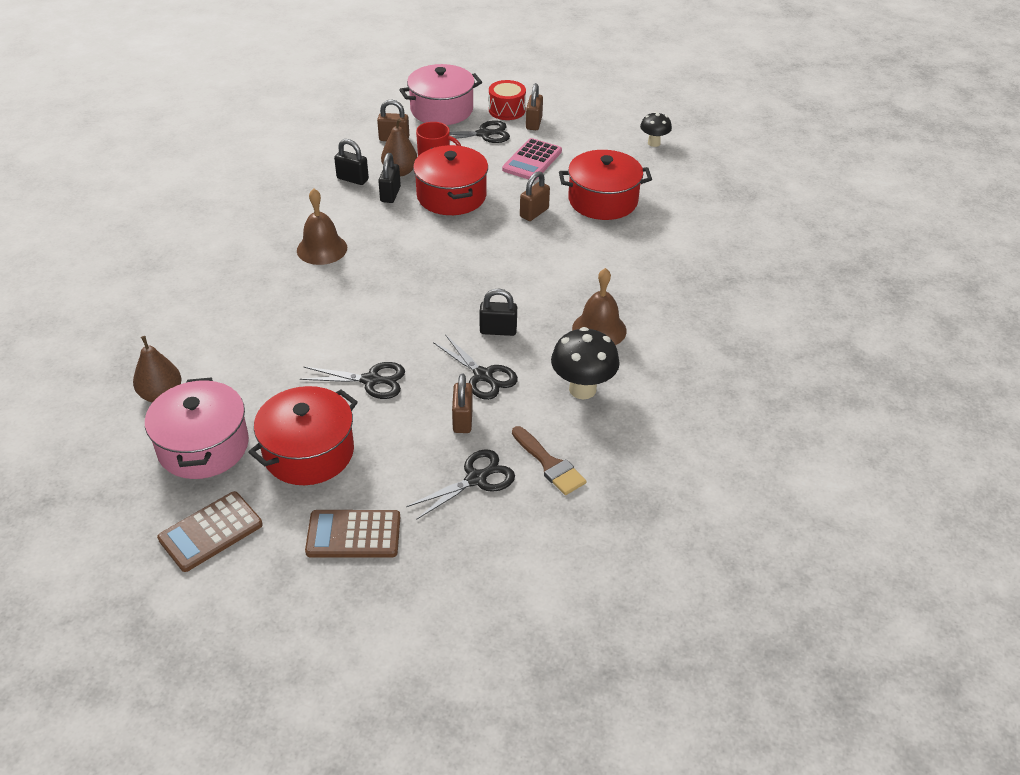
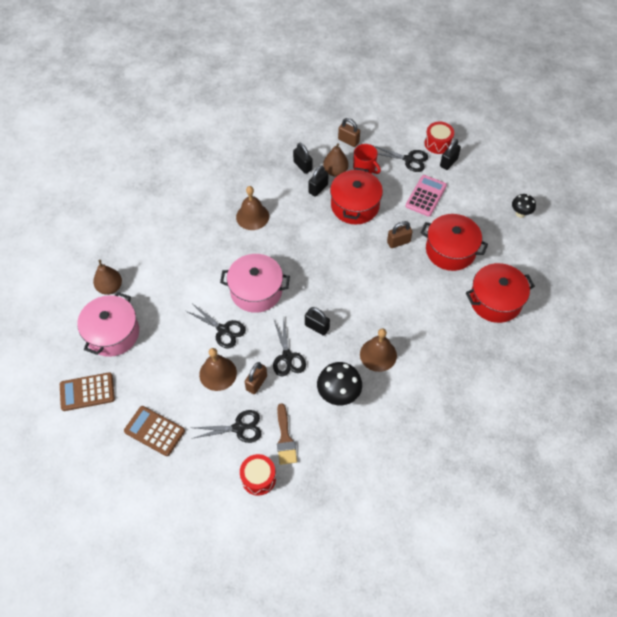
camera: 30 degrees right, 15 degrees up
(308, 452) = (162, 364): red pot -> red pot (495, 301)
(399, 431) = (218, 373): none -> brown bell
(441, 110) = (394, 126): pink pot -> pink pot (256, 291)
(532, 160) = (426, 196): pink calculator -> pink calculator turned 150 degrees clockwise
(534, 123) = (448, 162): brown padlock -> black padlock
(548, 524) = (258, 478): none -> red drum

